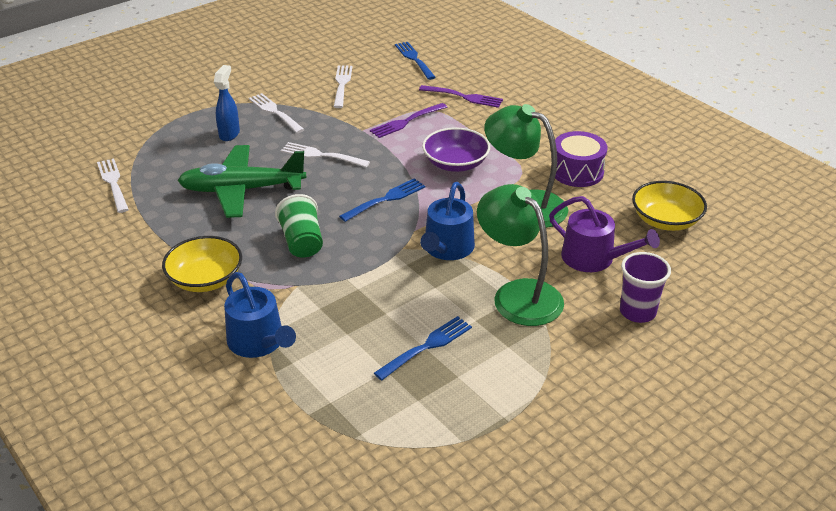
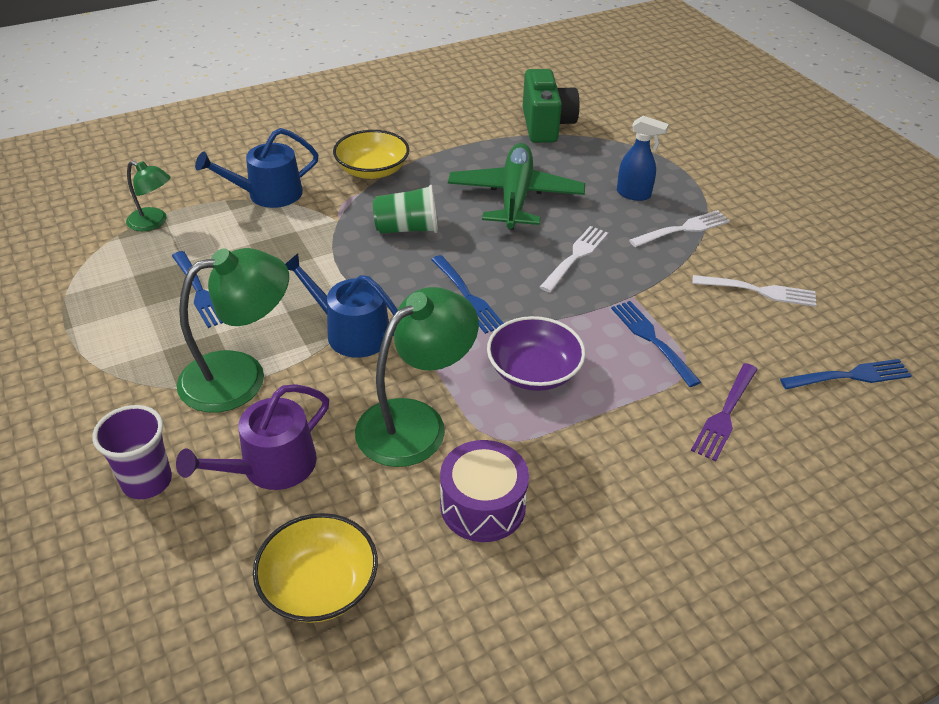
camera: 100 degrees right, 5 degrees up
(113, 184) = (546, 125): white fork -> green camera
(326, 415) = (153, 222): none -> green lamp
(407, 121) = (653, 340): purple fork -> blue fork

